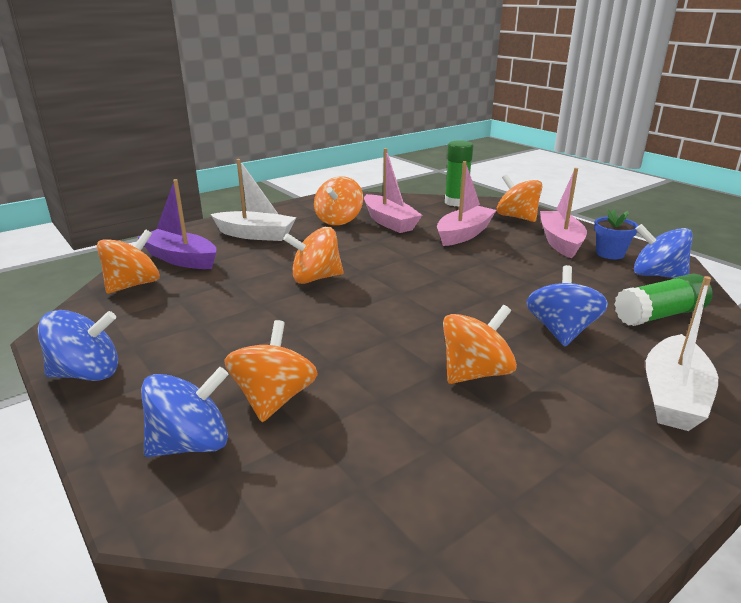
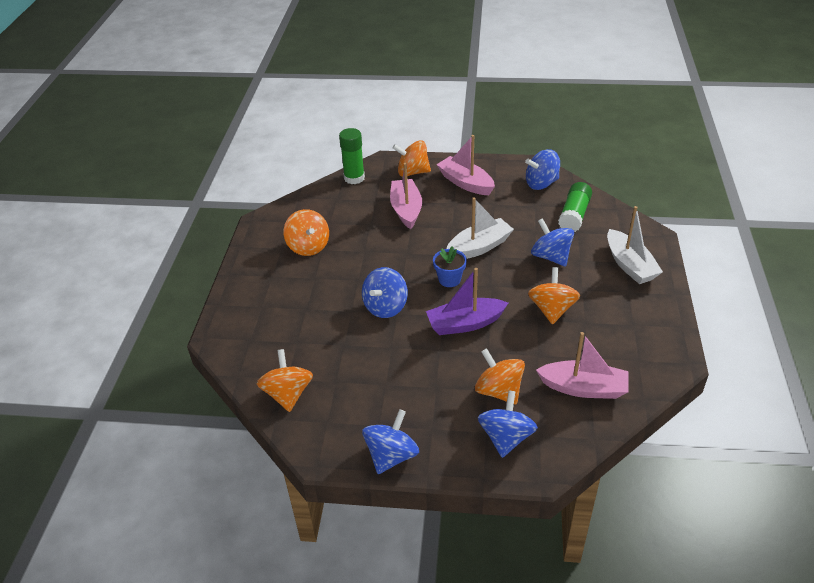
camera: 45 degrees left, 15 degrees up
(181, 259) = (272, 354): purple boat -> purple boat (465, 323)
(255, 235) = (278, 298): white boat -> white boat (479, 247)
(315, 278) = (385, 307): orange spinning top -> blue spinning top
(389, 222) = (344, 227): pink boat -> pink boat (583, 388)
(610, 254) = (501, 178): blue flower pot -> blue flower pot (449, 279)

